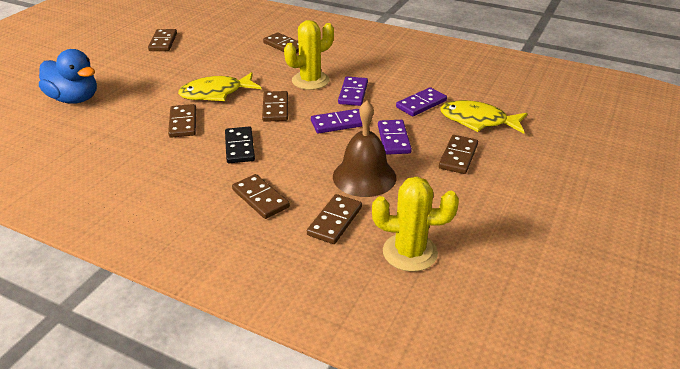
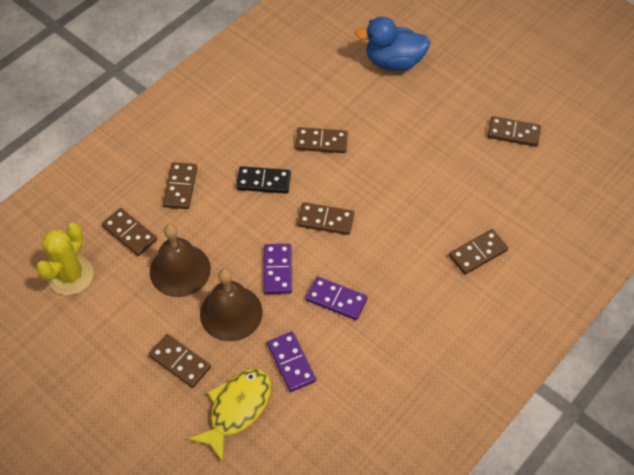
camera: 105 degrees right, 20 degrees up
(74, 99) = (393, 62): blue duck -> blue duck turned 45 degrees clockwise
(216, 93) = (373, 173): yellow fish -> none
(260, 198) = (180, 187): brown domino -> brown domino turned 60 degrees counterclockwise
(310, 81) = (377, 263): yellow cactus -> none
(394, 139) = (231, 313): purple domino -> brown bell

